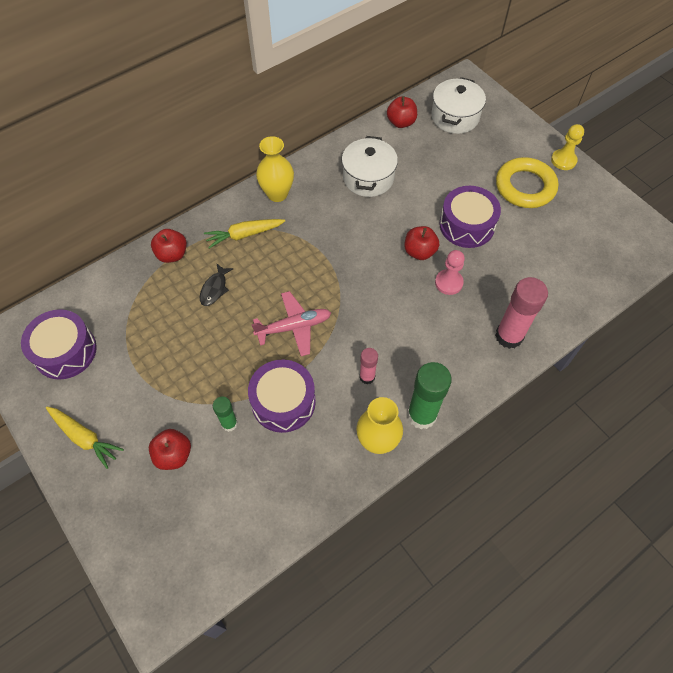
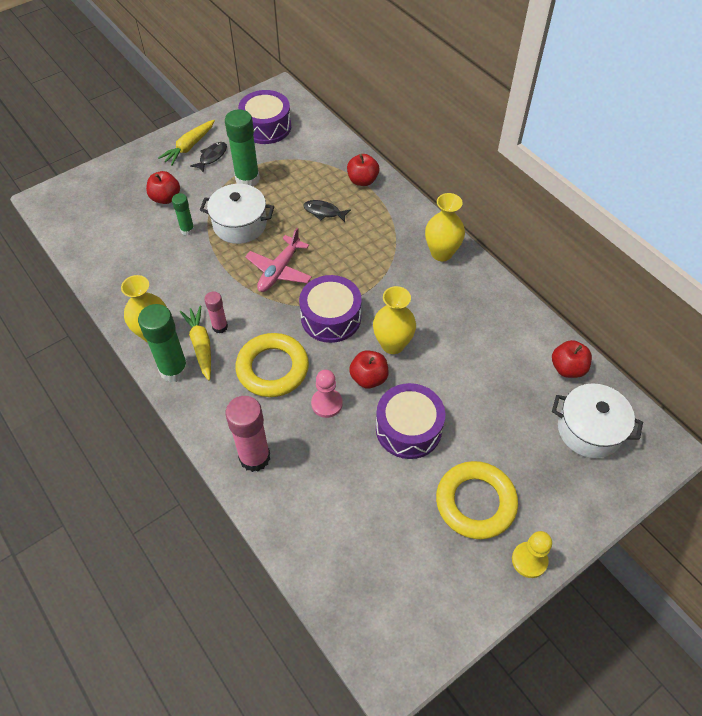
camera: 90 degrees right, 5 degrees down
(108, 408) = (212, 157): none -> black fish
(154, 366) = (247, 179): none -> green glue stick
(244, 235) = (387, 229): yellow carrot -> yellow carrot (201, 345)
(283, 402) = (202, 265): purple drum -> purple drum (331, 317)
(294, 327) = (279, 271): pink plane -> pink plane turned 45 degrees clockwise
(368, 178) = (472, 333): white pot -> white pot (240, 224)
(383, 234) = (392, 344): none -> yellow vase
(414, 327) = (272, 368): none -> yellow ring

